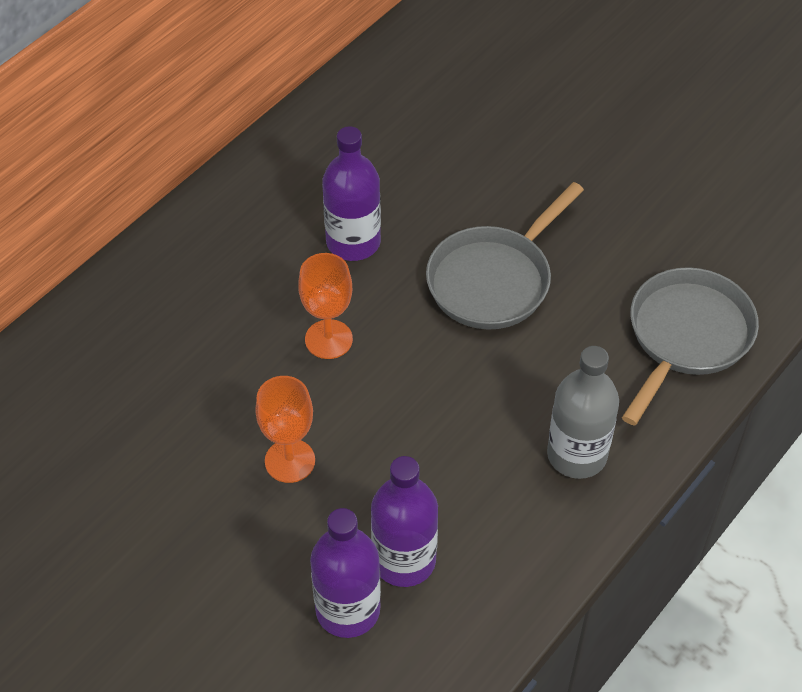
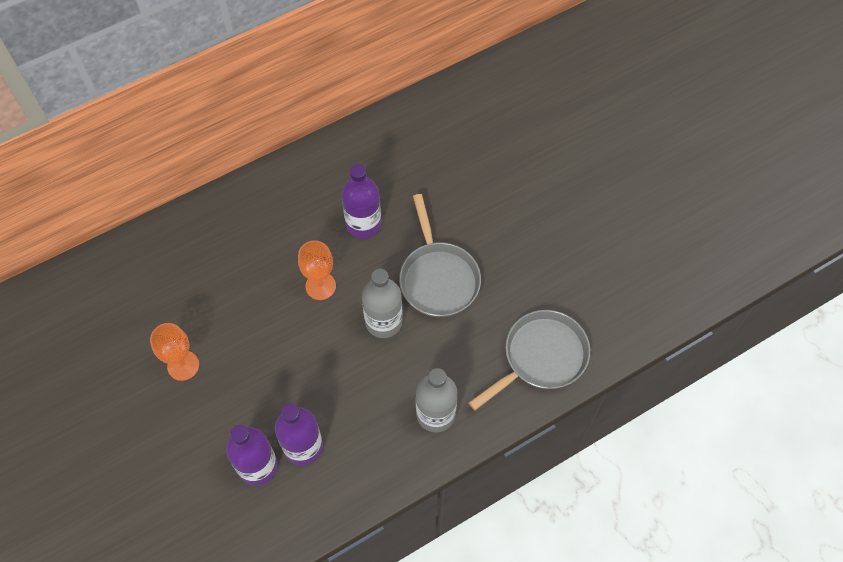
camera: 20 degrees right, 10 degrees up
(290, 461) = (264, 359): orange goblet -> orange goblet (183, 365)
(443, 358) = (383, 322): none -> grey bottle
(493, 280) = (438, 278): grey pan -> grey pan turned 75 degrees counterclockwise

